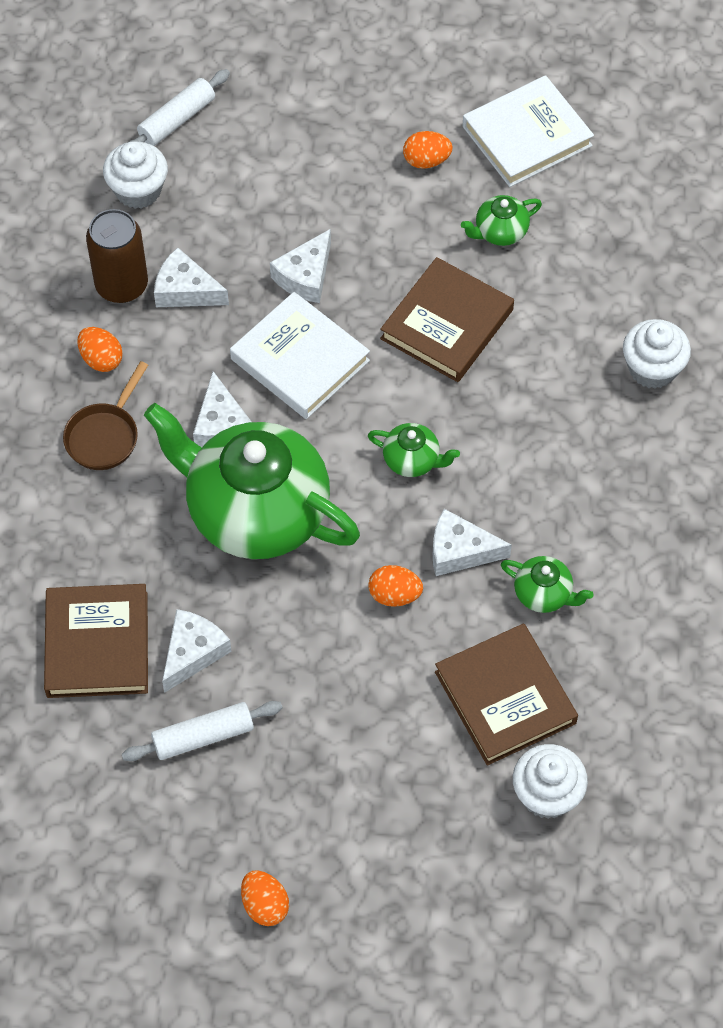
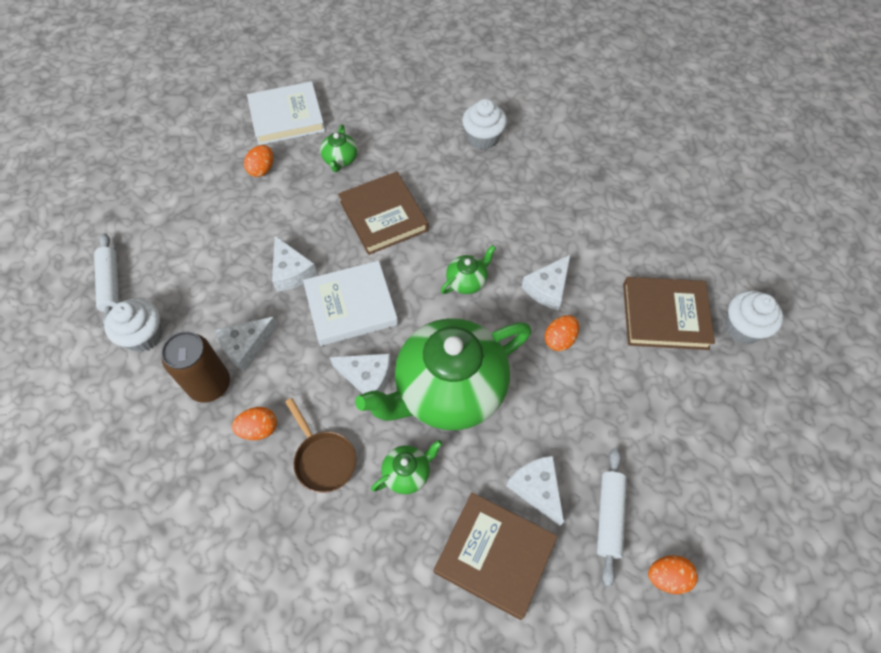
camera: 60 degrees left, 0 degrees up
(265, 905) = (764, 543): orange egg -> orange egg (667, 577)
(527, 136) = (287, 117): white book -> white book turned 75 degrees clockwise
(544, 594) = (602, 260): green teapot -> green teapot (407, 473)

